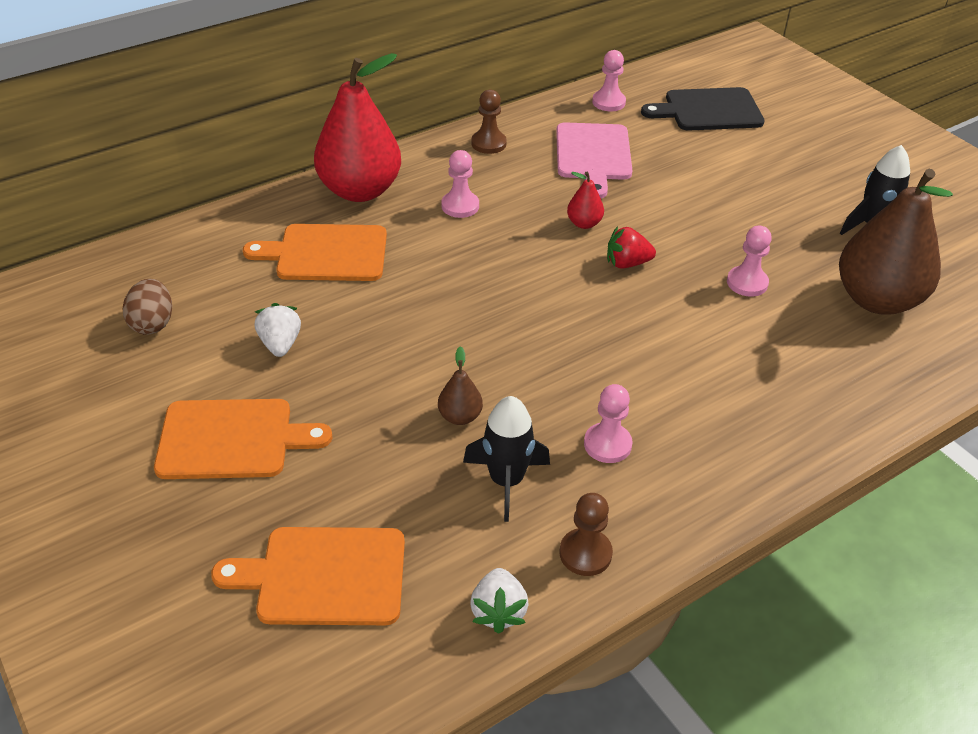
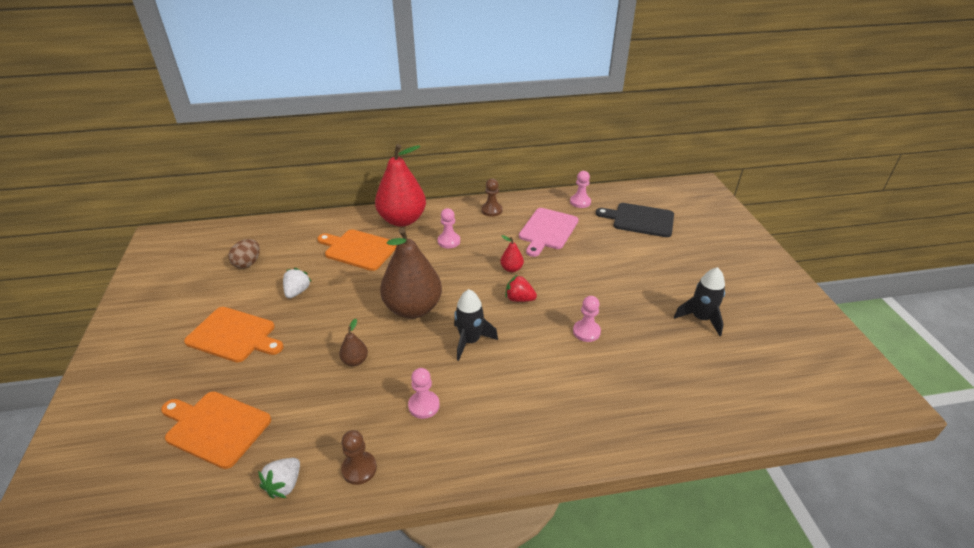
camera: 25 degrees right, 5 degrees down
(506, 481) = (350, 407): black rocket -> black rocket (470, 341)
(877, 300) = (668, 368): brown pear -> brown pear (413, 308)

